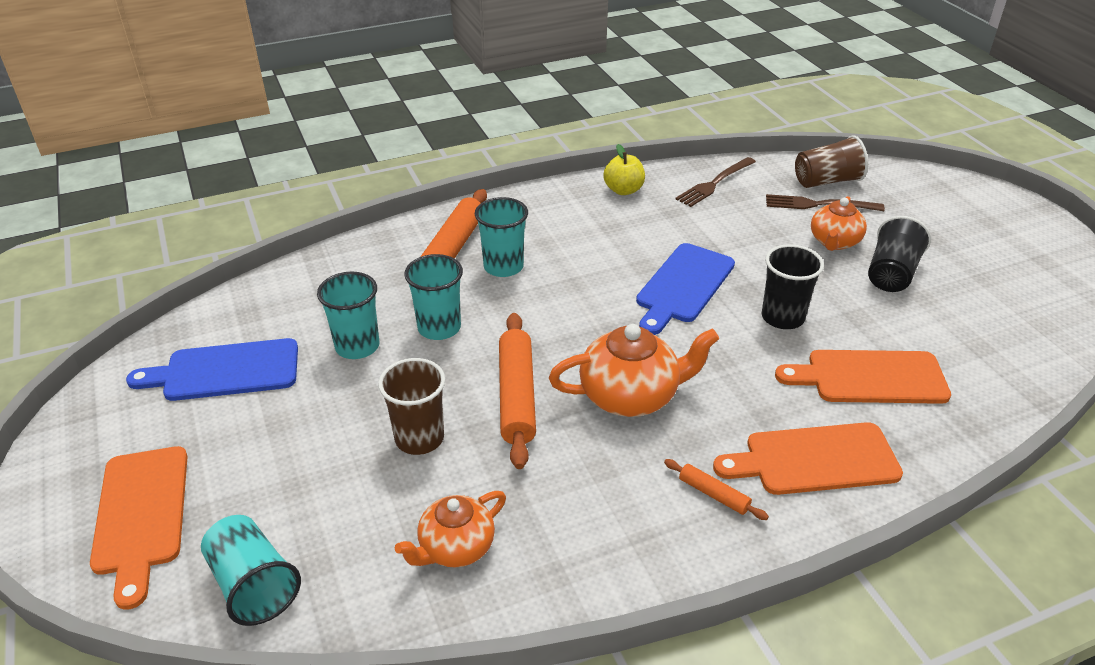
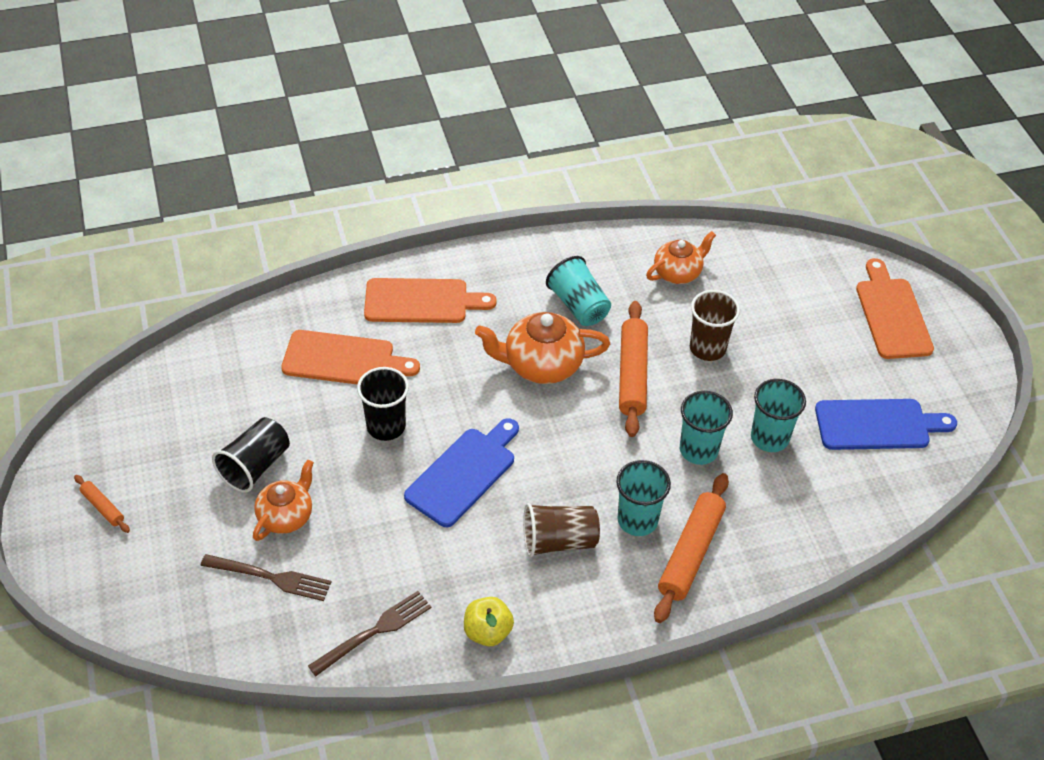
camera: 175 degrees left, 10 degrees up
(253, 585) = (802, 265): turquoise cup -> turquoise cup (578, 306)
(713, 494) = (502, 286): orange rolling pin -> orange rolling pin (103, 507)
(826, 181) = (238, 619): brown cup -> brown cup (559, 541)

